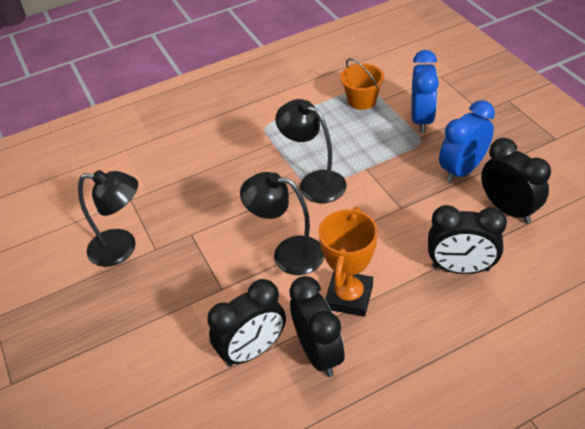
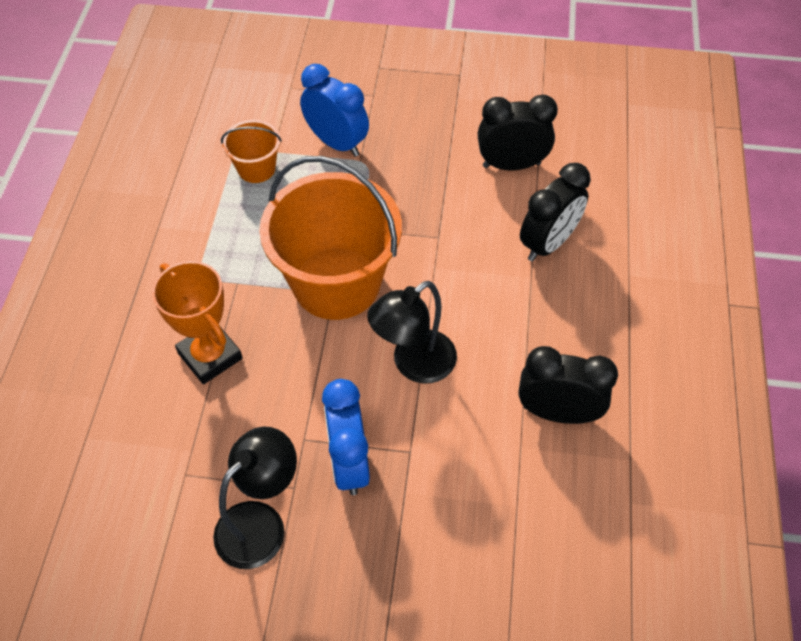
camera: 60 degrees left, 10 degrees up
(253, 350) = (512, 467): black clock -> none
(314, 182) = (336, 283): black lamp -> orange bucket
(349, 297) = (511, 347): orange trophy -> orange trophy (210, 356)
(462, 170) = (435, 161): blue clock -> blue clock (349, 462)

